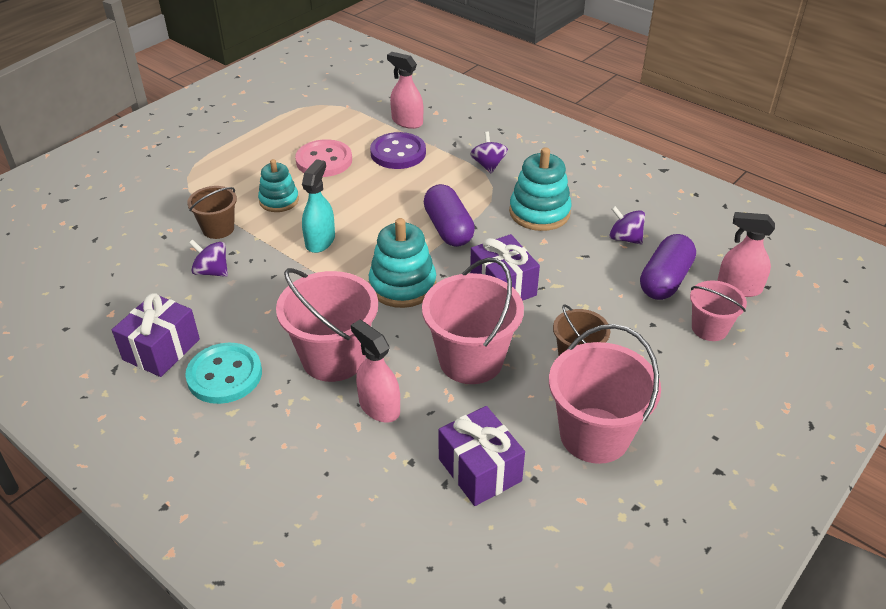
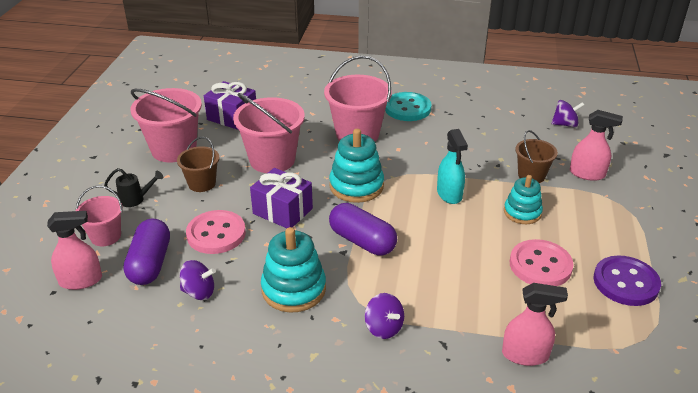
camera: 150 degrees right, 5 degrees down
(161, 349) = (457, 107): purple gift -> none
(212, 271) = (492, 149): purple spinning top -> purple spinning top (565, 124)
(379, 407) = (308, 123): pink spray bottle -> pink spray bottle (587, 174)
(398, 153) = (486, 304): purple button -> purple button (625, 282)
(586, 287) = (216, 234): none -> pink button
(667, 366) = (135, 199): none -> black watering can

